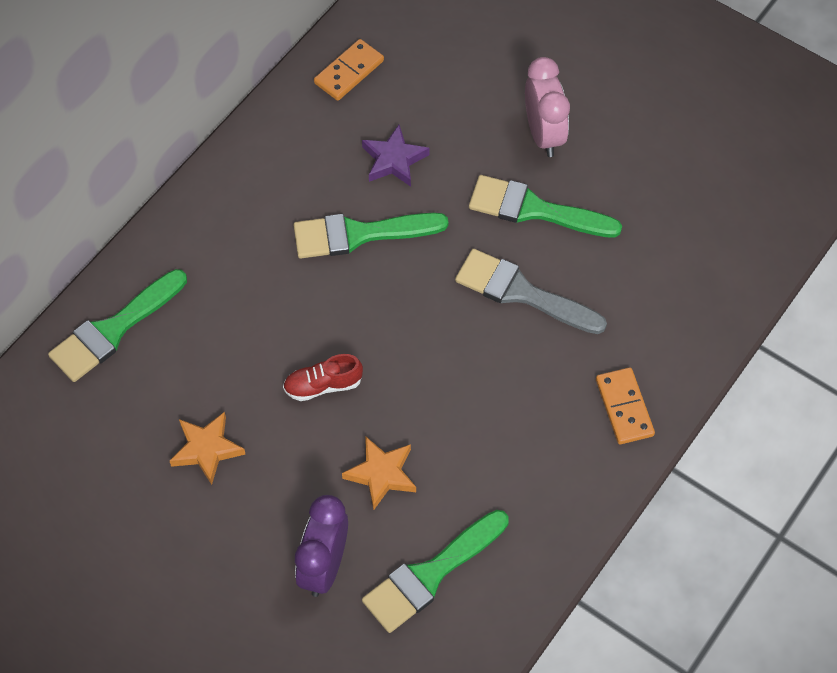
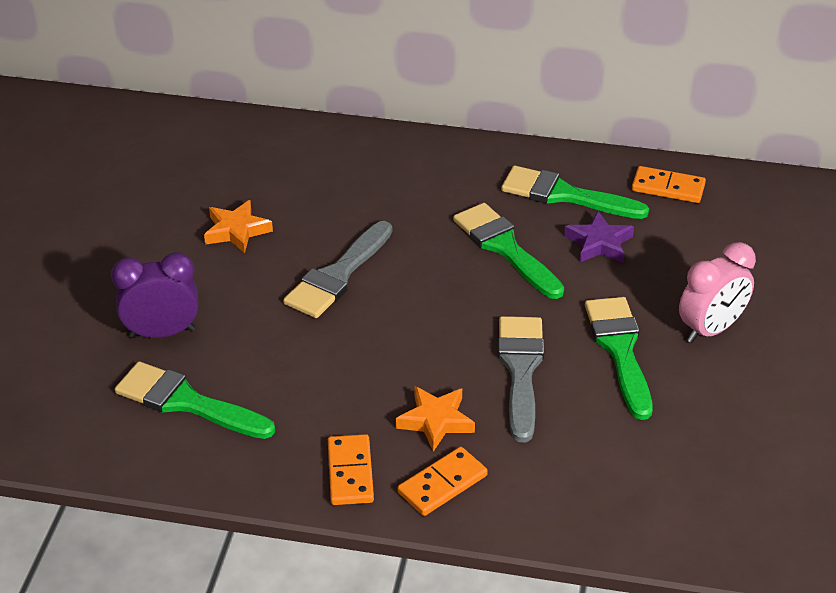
camera: 65 degrees right, 20 degrees down
(114, 330) = (316, 147): green brush -> green brush (564, 195)
(323, 385) = (338, 275): red shoe -> grey brush
(381, 474) = (271, 339): orange star -> orange star (435, 421)
(579, 472) = (350, 472): none -> orange domino

